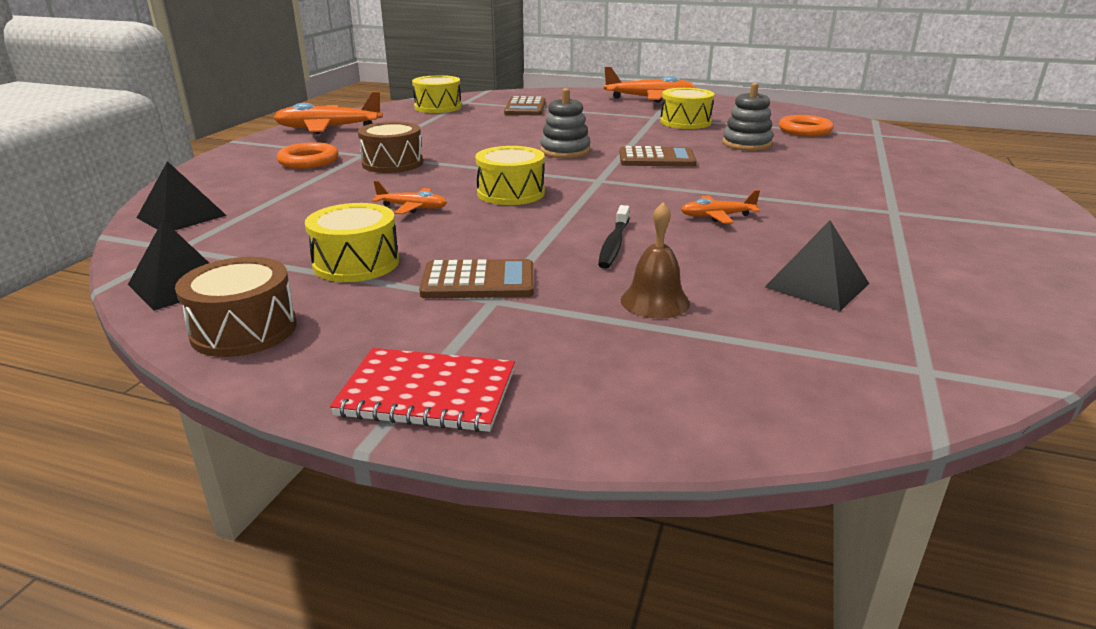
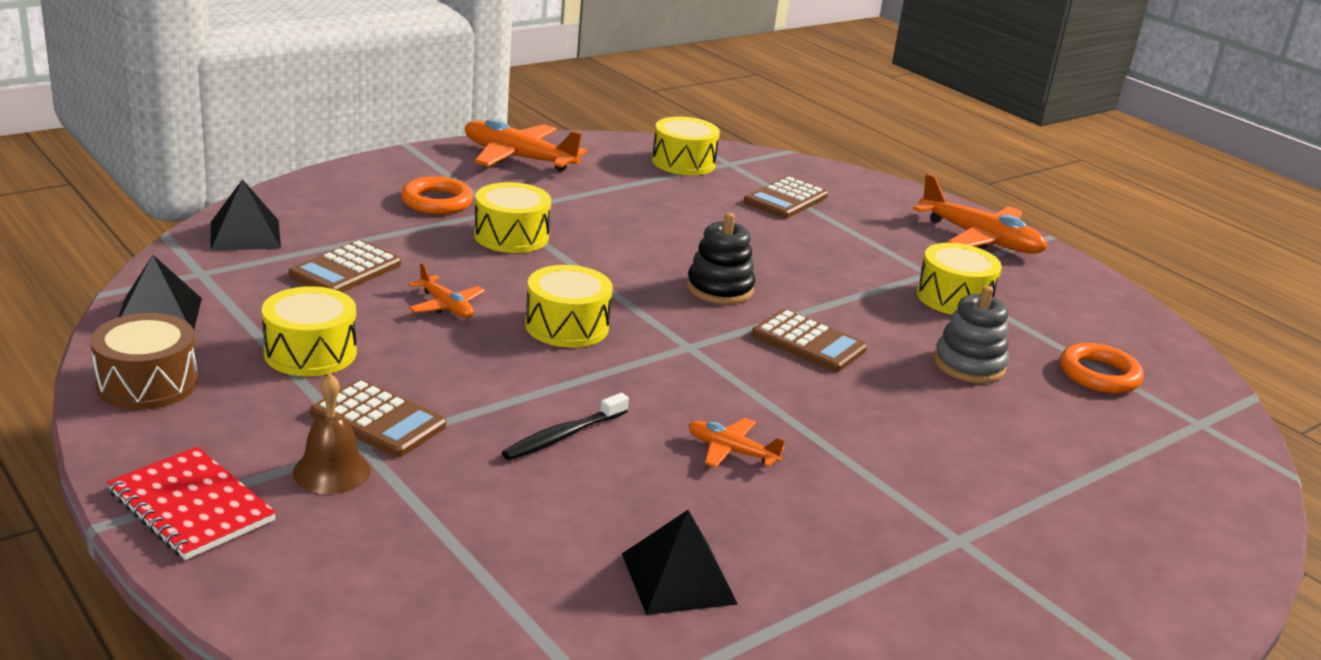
camera: 30 degrees right, 0 degrees up
(302, 211) = (345, 270): none -> brown calculator
(392, 163) = (511, 236): brown drum -> yellow drum
(565, 151) = (719, 289): grey stacking toy -> black stacking toy
(655, 301) = (492, 516): brown bell -> brown bell (332, 471)

